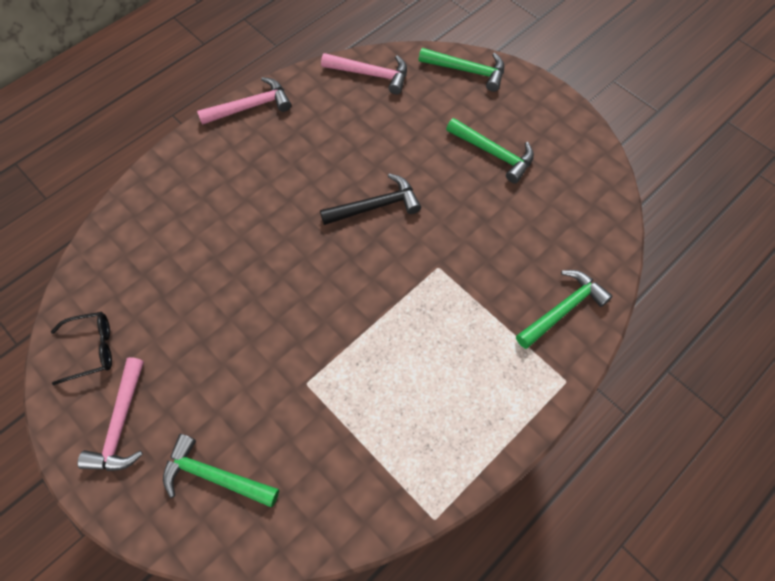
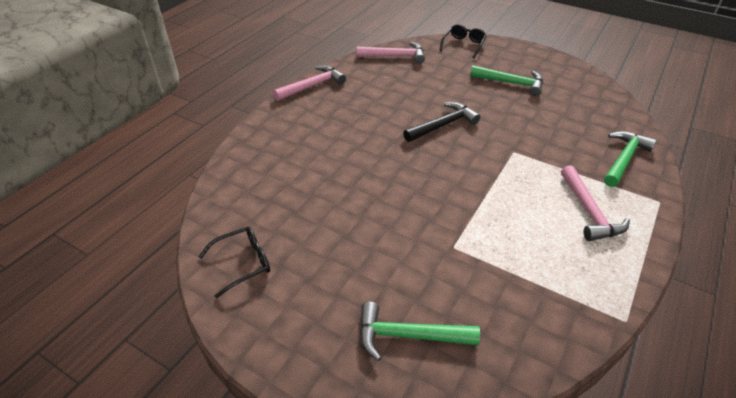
camera: 15 degrees left, 20 degrees down
(121, 424) = (297, 315): pink hammer -> pink hammer (589, 211)
(467, 71) = (463, 45): green hammer -> black glasses

